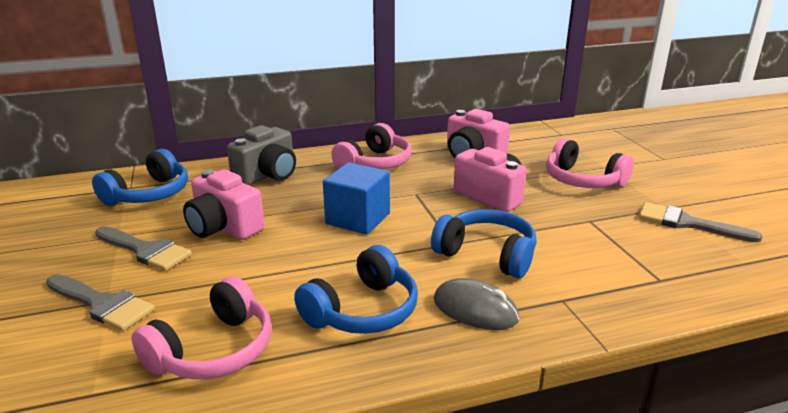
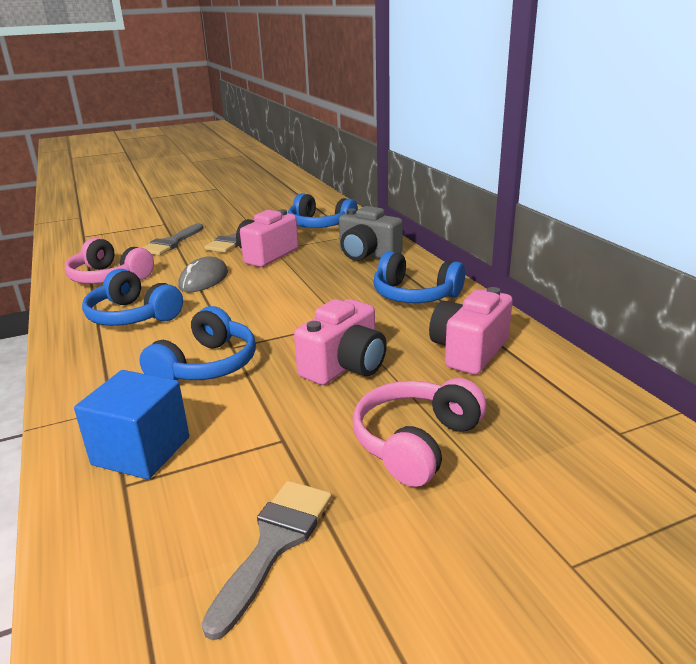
camera: 85 degrees right, 0 degrees up
(358, 219) = (282, 300): blue cube -> blue cube (141, 451)
(375, 163) = (414, 295): pink headphones -> blue headphones
(475, 310) = (114, 361): grey mouse -> grey mouse (204, 280)

